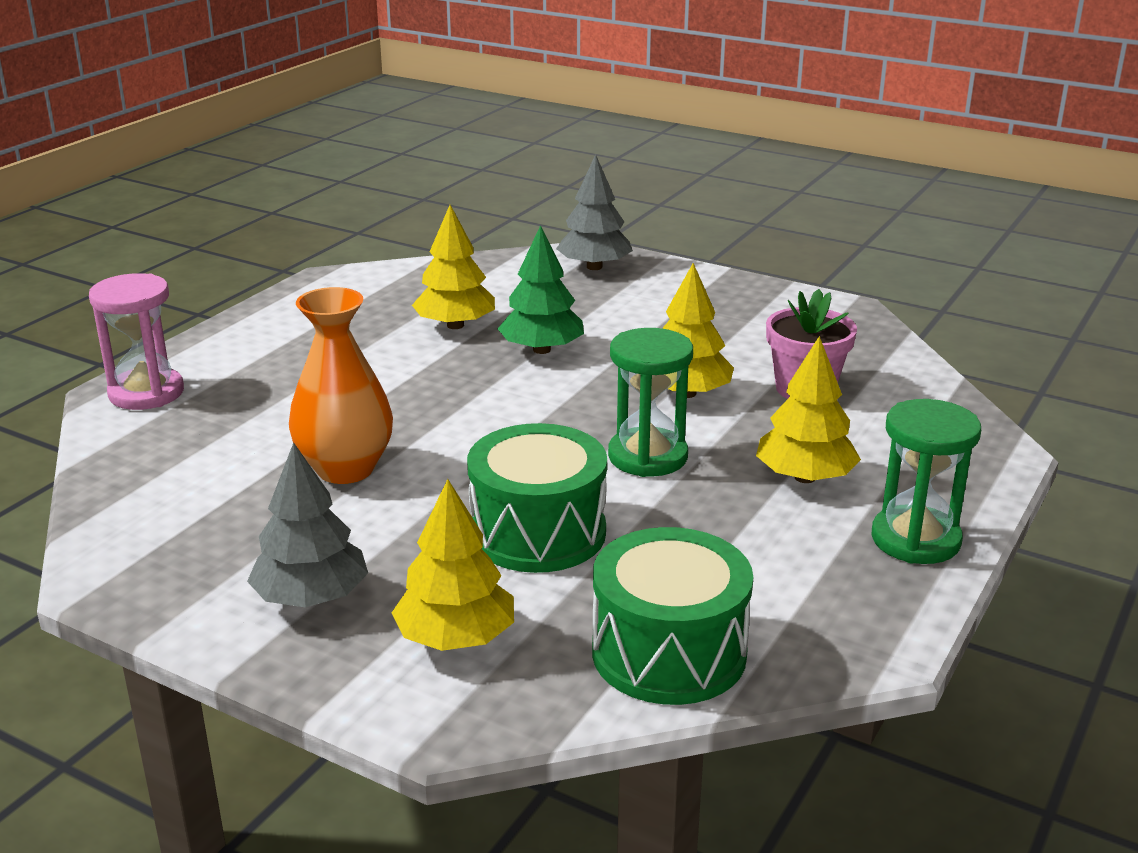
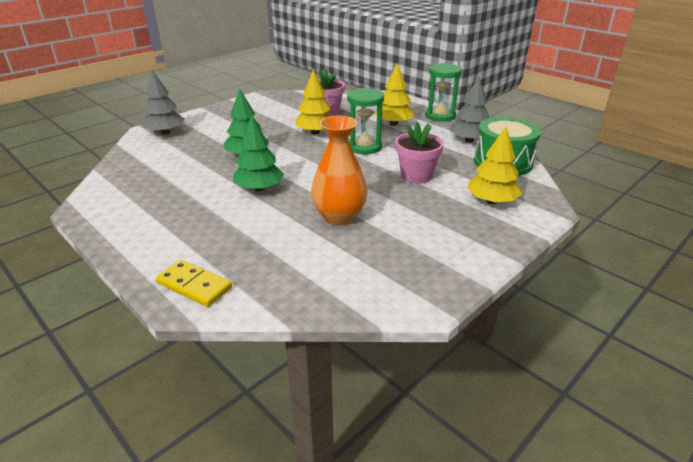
camera: 75 degrees left, 5 degrees up
(146, 393) = (194, 285): pink hourglass -> yellow domino
(311, 598) = (456, 233): grey tree -> grey tree (469, 140)
(422, 383) = (259, 188): none -> green tree
(455, 325) = (197, 173): yellow tree -> none
(538, 532) = (416, 176): green drum -> pink flower pot

